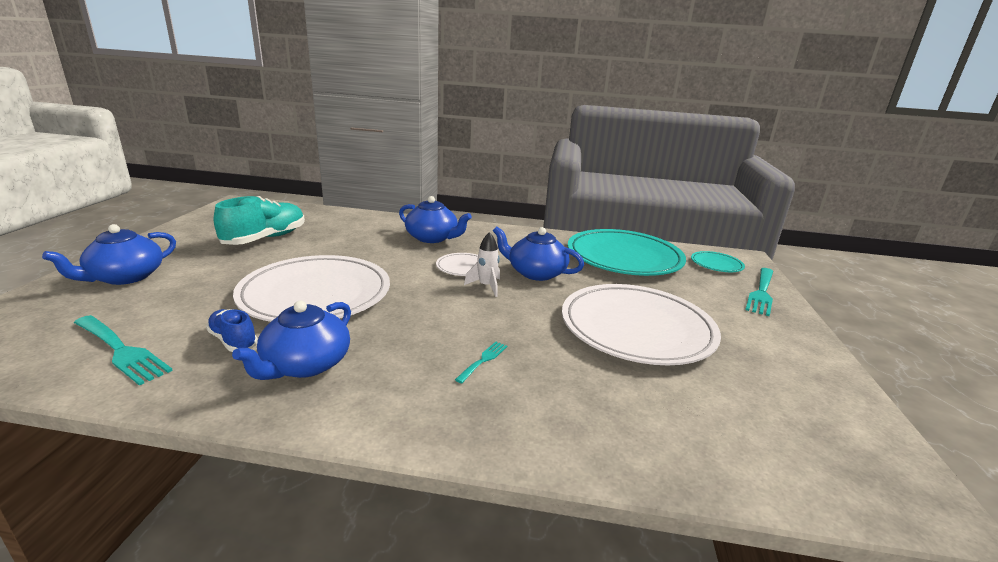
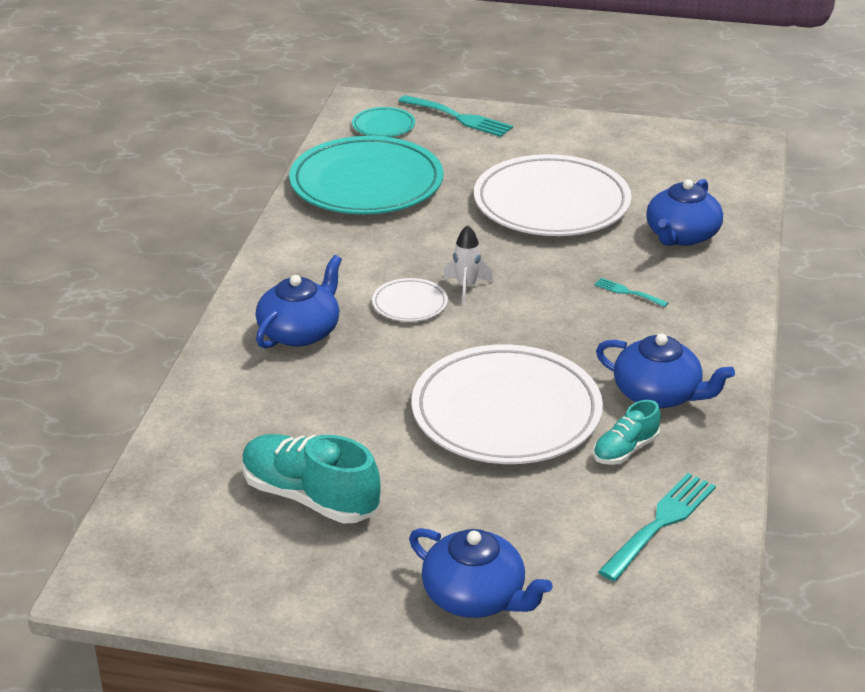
camera: 85 degrees left, 10 degrees up
(233, 341) = (625, 450): blue shoe -> turquoise shoe
(536, 273) = (422, 251): blue teapot -> blue teapot (681, 235)

